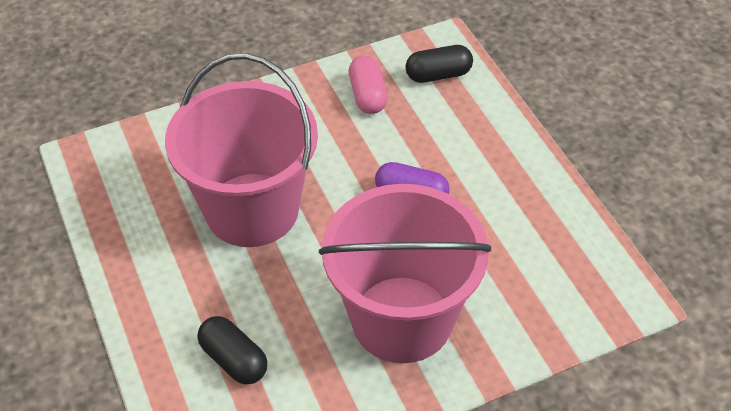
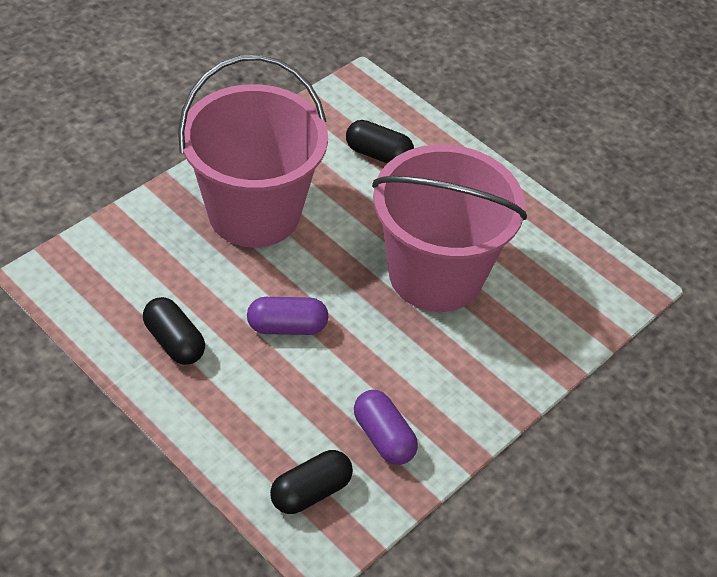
camera: 155 degrees right, 0 degrees up
(367, 95) = (383, 437): pink capsule -> purple capsule
(517, 206) = (174, 342): none -> black capsule

